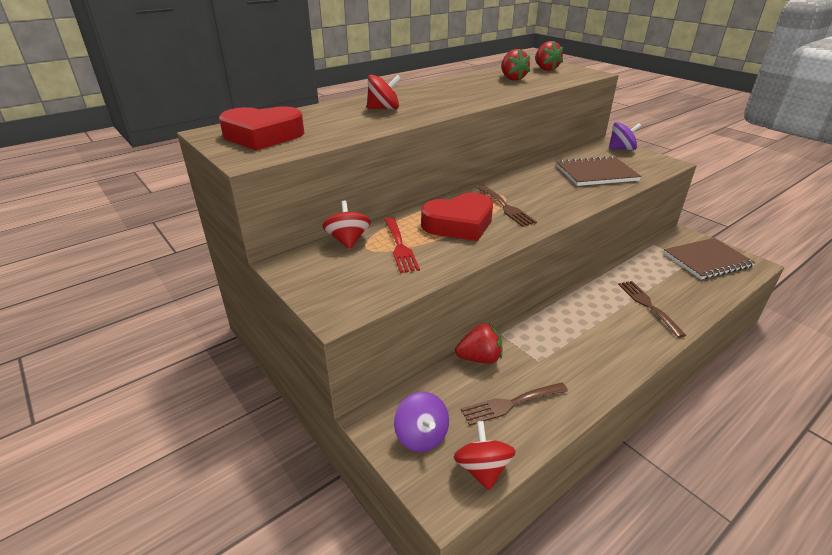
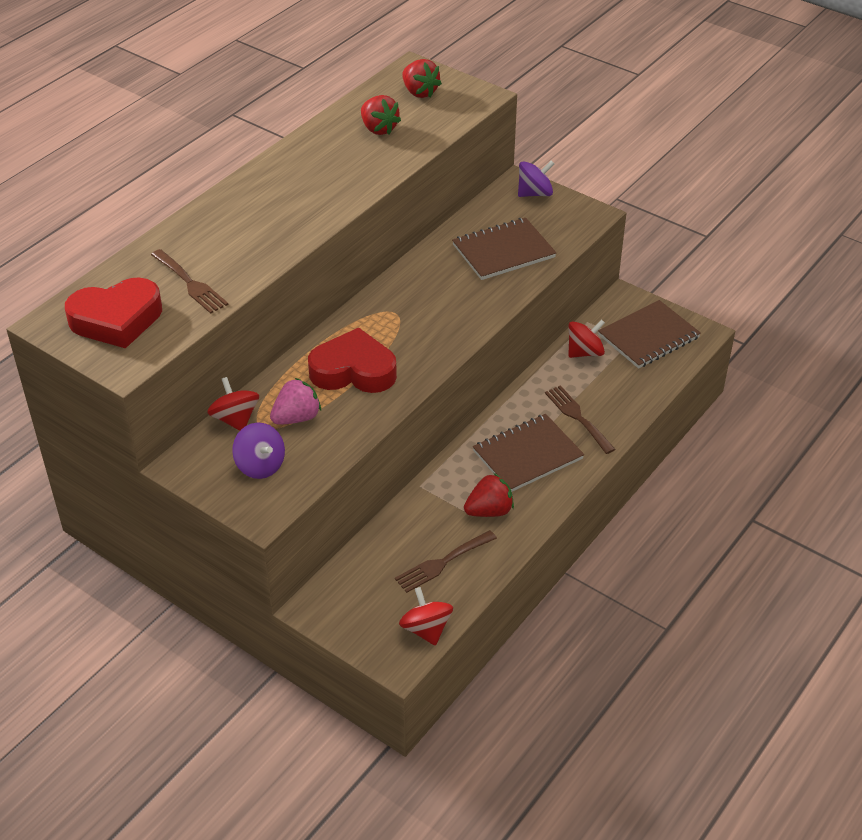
camera: 15 degrees left, 10 degrees up
(384, 109) = (234, 236): red spinning top -> red spinning top (584, 352)
(400, 247) = (297, 418): red fork -> pink strawberry
(421, 436) = (363, 612): purple spinning top -> purple spinning top (260, 465)
(459, 224) = (353, 370): red heart -> red heart turned 135 degrees counterclockwise
(479, 358) = (402, 520): red strawberry -> red strawberry (489, 511)
(506, 207) = (402, 333): brown fork -> brown fork (190, 284)
(601, 326) = (527, 455): none -> brown notebook

